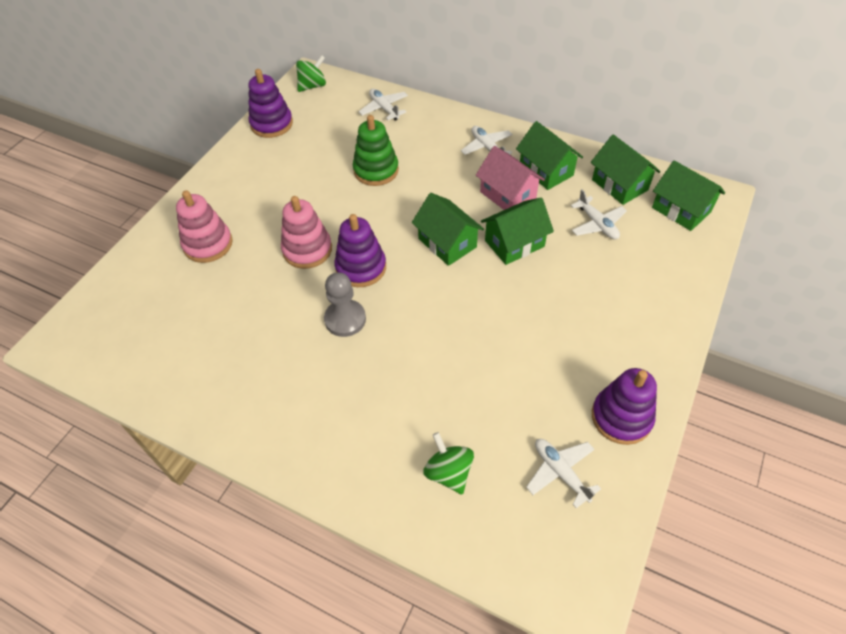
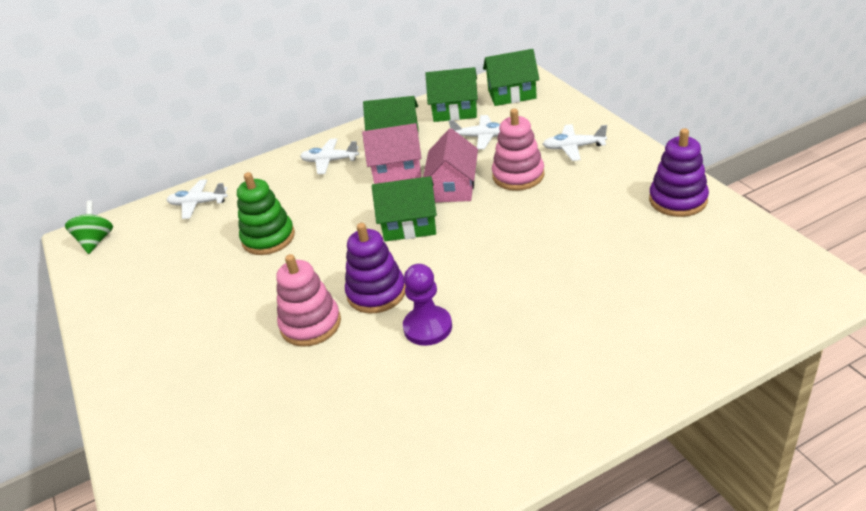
camera: 50 degrees left, 15 degrees down
(208, 244) = (208, 406): pink stacking toy -> pink stacking toy (518, 175)
(271, 124) = (104, 291): purple stacking toy -> none
(345, 319) = (427, 327): grey pawn -> purple pawn
(448, 472) = (659, 319): green spinning top -> none
(514, 243) = (453, 187): green house -> pink house
(560, 472) = (705, 252): white plane -> white plane (573, 147)

